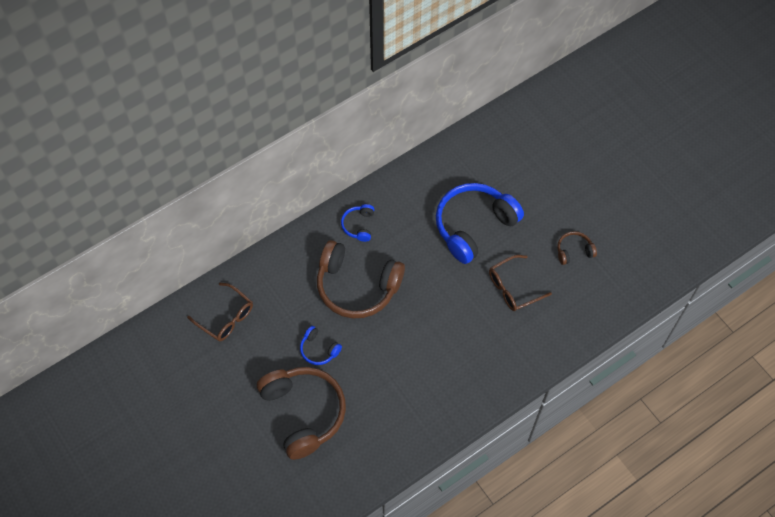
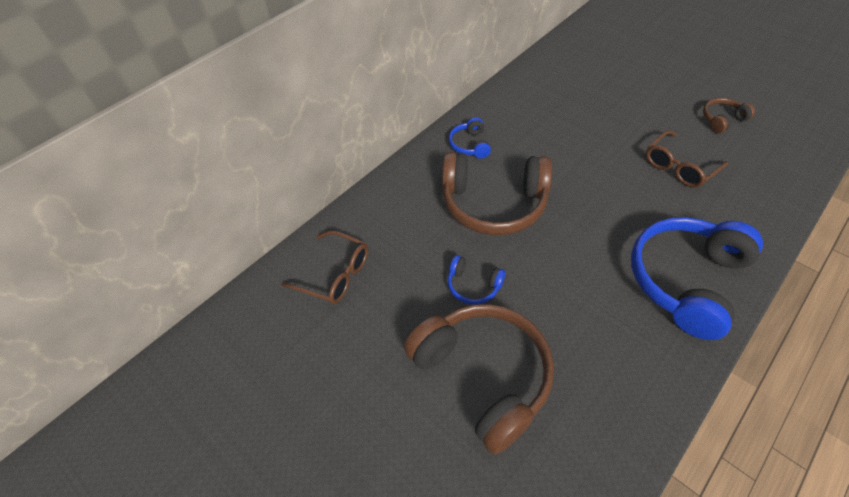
camera: 10 degrees left, 10 degrees down
(474, 226) = (600, 120): blue headphones -> blue headphones (686, 281)

